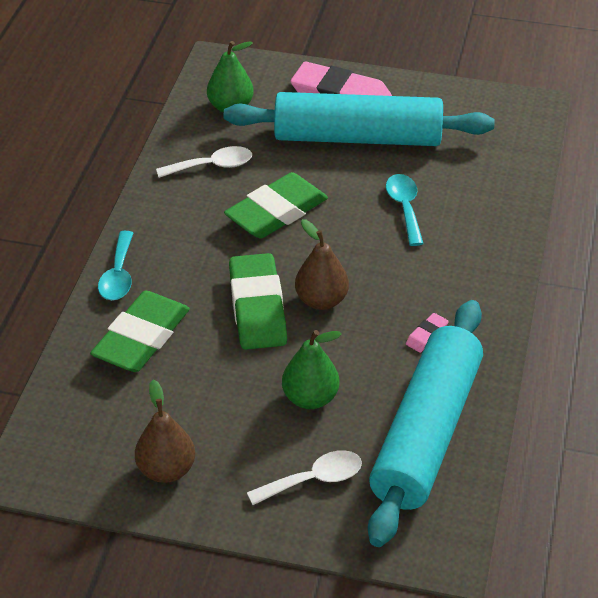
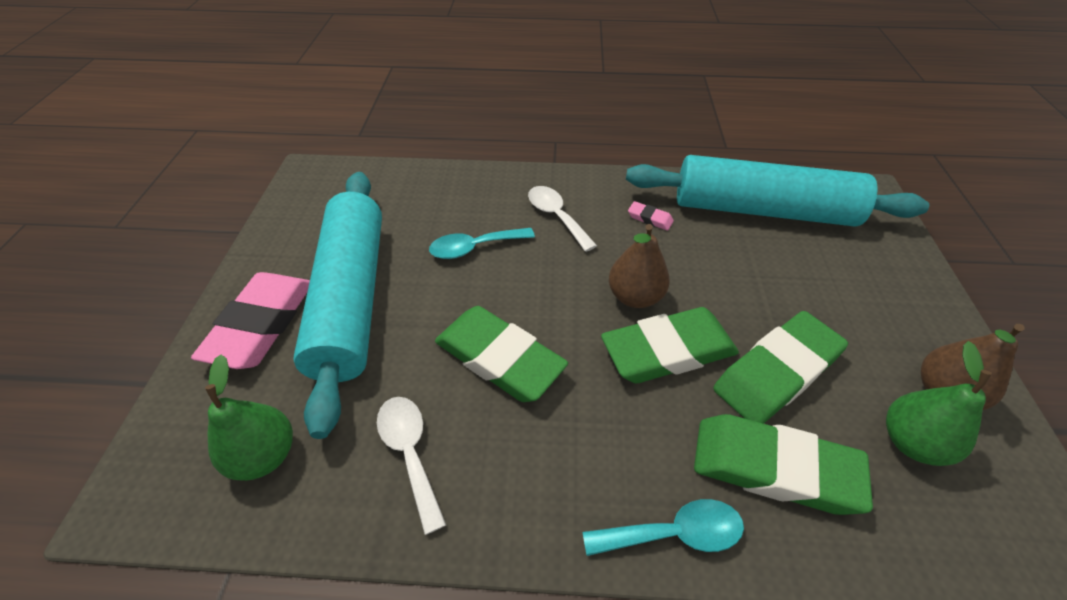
camera: 100 degrees left, 5 degrees up
(218, 368) = (776, 372): none -> green eraser
(310, 398) = (771, 288): green pear -> green pear (911, 442)
(314, 480) = (862, 273): white spoon -> white spoon (556, 216)

